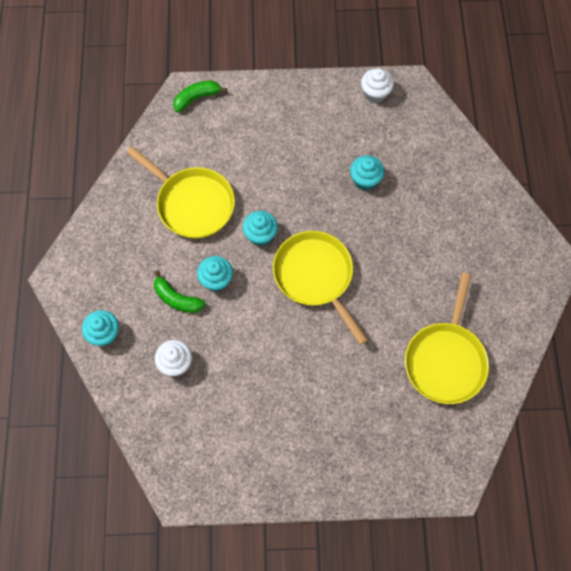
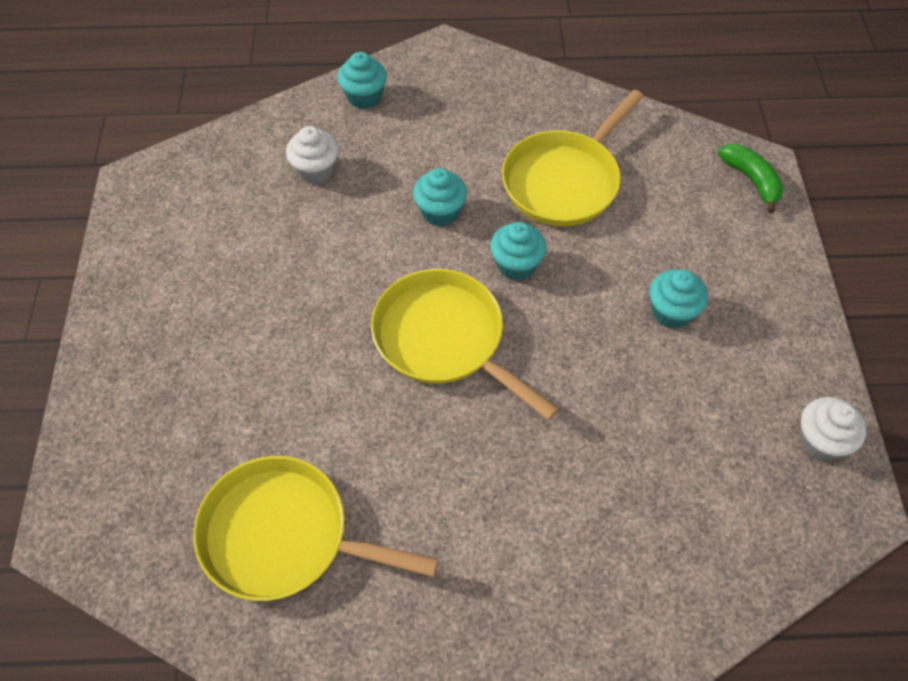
camera: 90 degrees right, 10 degrees down
(177, 299) = (412, 168): green banana -> none
(315, 277) = (444, 339): yellow pan -> yellow pan turned 105 degrees counterclockwise
(365, 180) = (631, 417): turquoise cupcake -> turquoise cupcake (671, 312)

